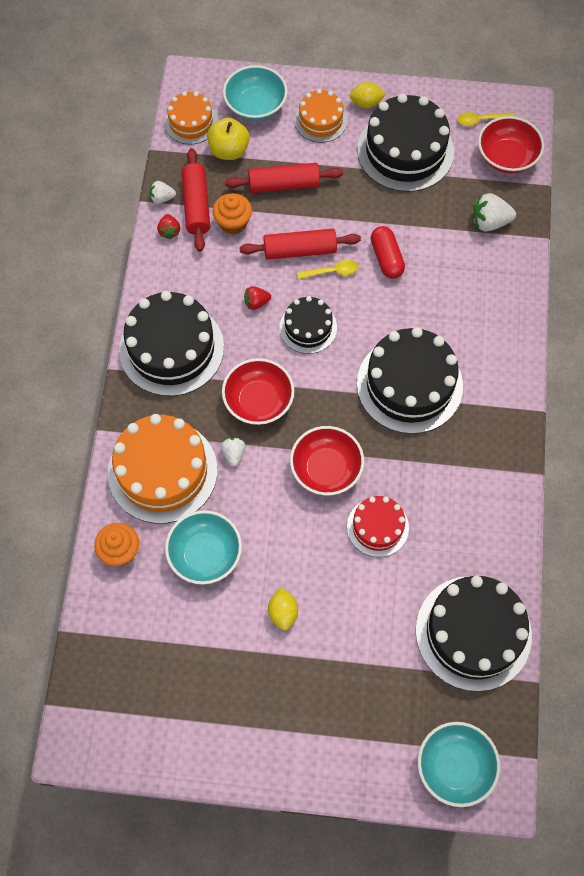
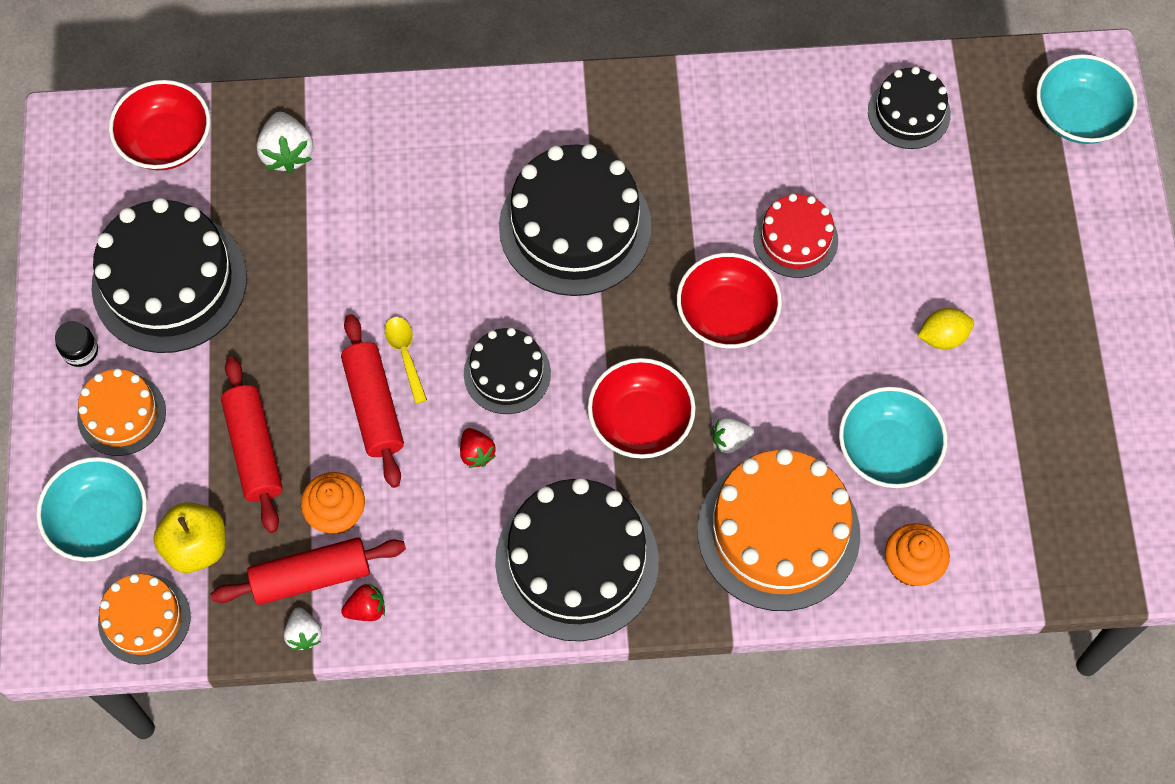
camera: 100 degrees left, 0 degrees up
(366, 103) = (80, 351): yellow lemon -> black jar
(386, 258) = (370, 283): red capsule -> none
(473, 632) = (909, 112): black cake -> black cake, size x0.56
(481, 120) = (99, 183): yellow spoon -> none

